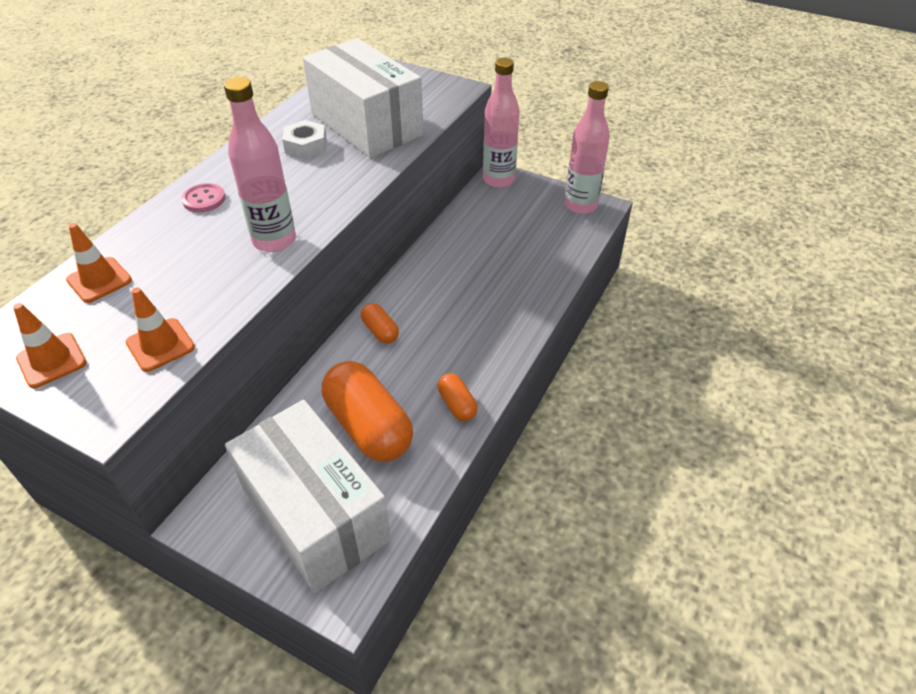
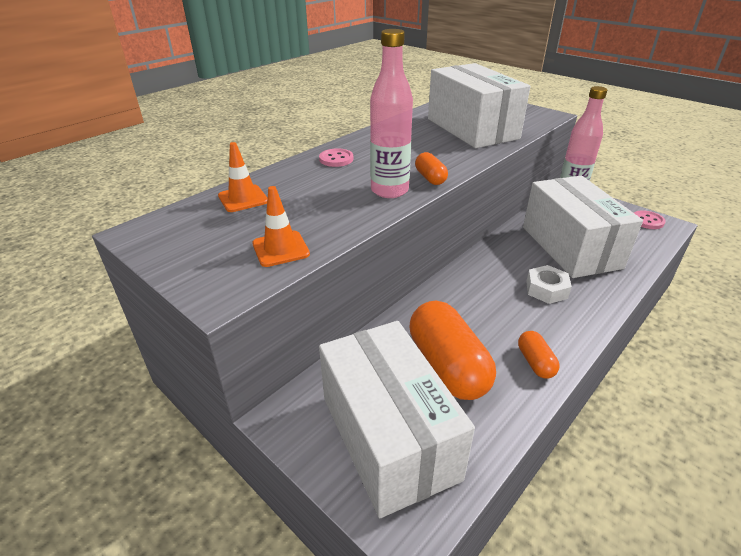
camera: 15 degrees right, 10 degrees down
(52, 360) = (189, 247): orange traffic cone -> none
(306, 146) = (421, 136): white nut -> white nut (546, 289)
(380, 331) = (463, 289): orange capsule -> orange capsule (430, 178)
(496, 255) = (570, 247): none -> white box
(580, 205) = (647, 221): pink bottle -> pink button

